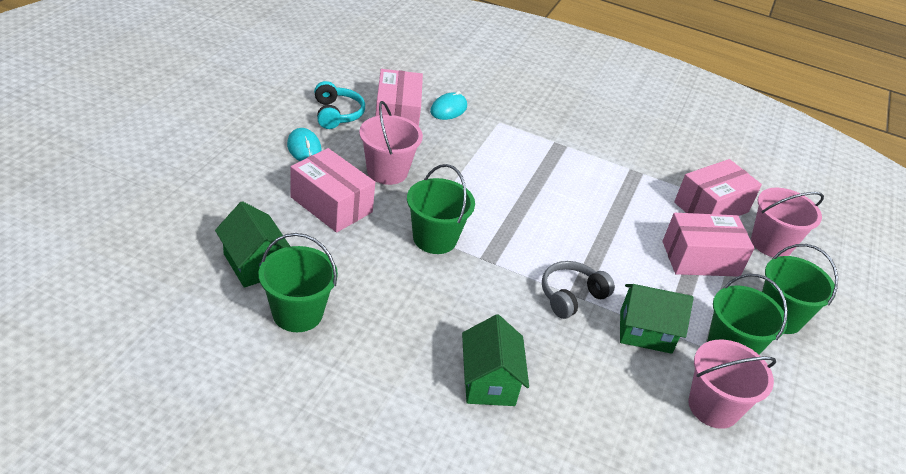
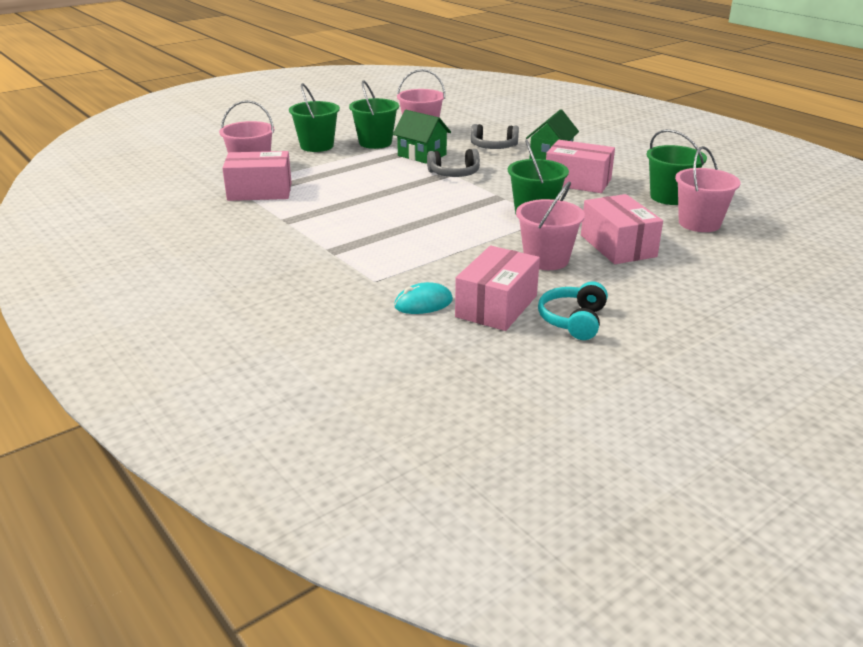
camera: 145 degrees left, 10 degrees down
(254, 264) = (699, 223): green house -> pink bucket
(304, 148) = (629, 293): turquoise mouse -> none
(582, 389) = (493, 147): none -> grey headphones
(700, 259) = (324, 172): pink box -> pink box (578, 181)

